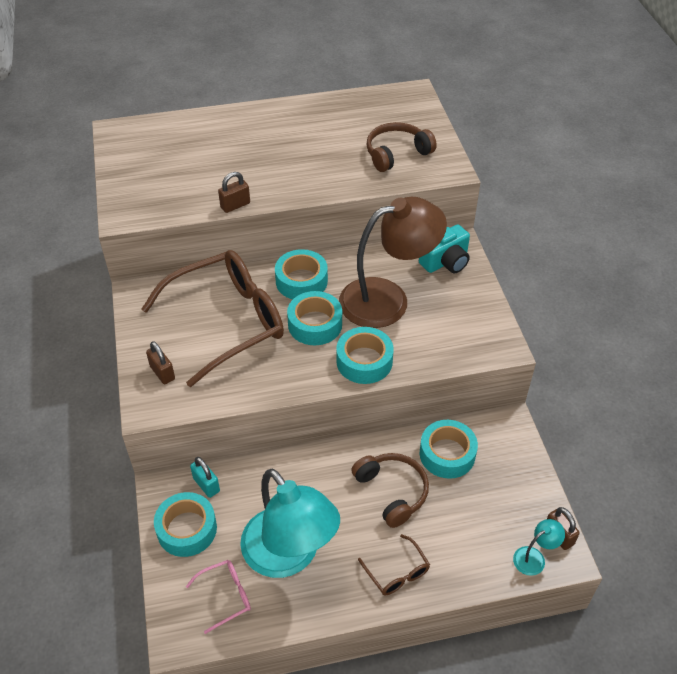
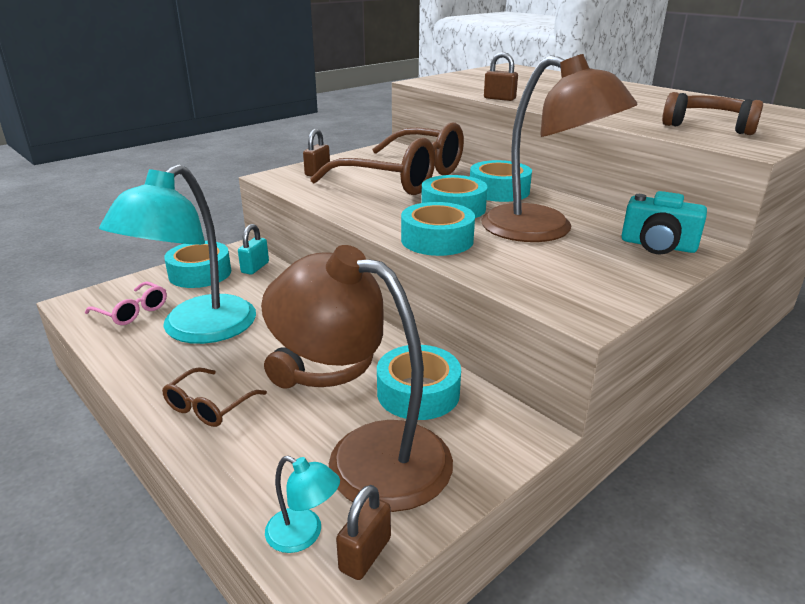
camera: 60 degrees right, 20 degrees down
(489, 505) = (366, 455): none -> brown lamp

